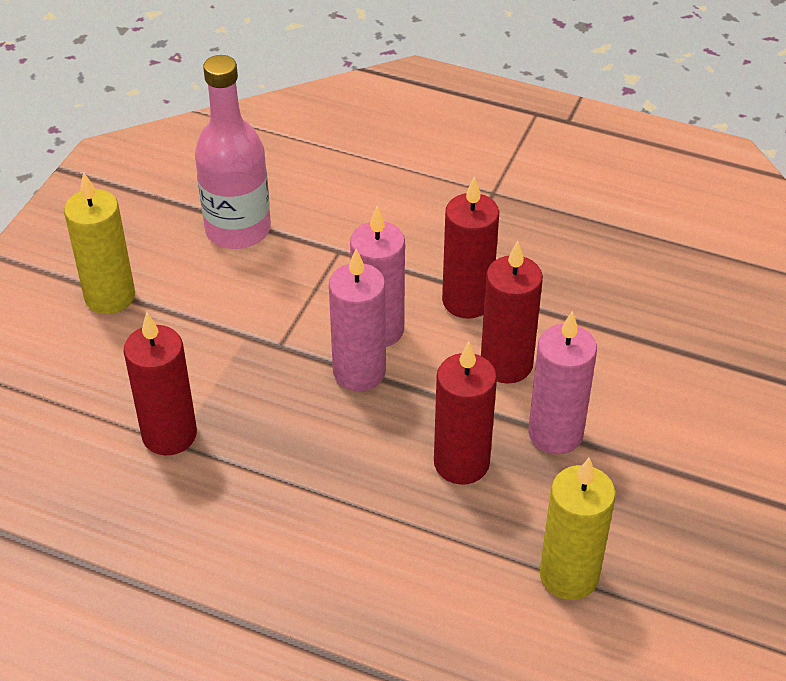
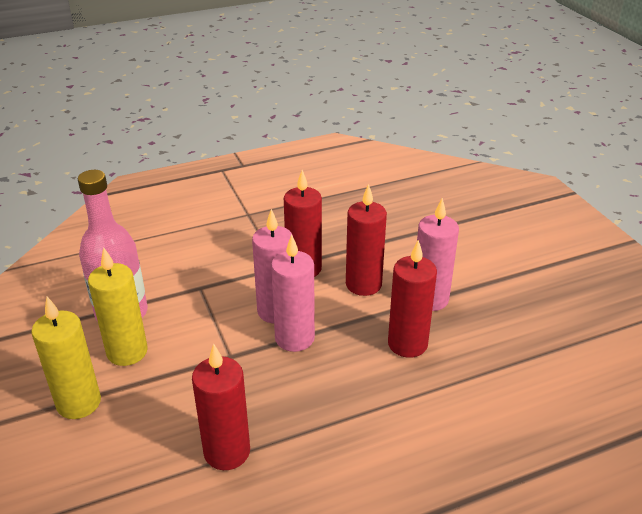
camera: 45 degrees left, 10 degrees down
(569, 575) = (527, 357): yellow candle -> yellow candle (127, 352)

